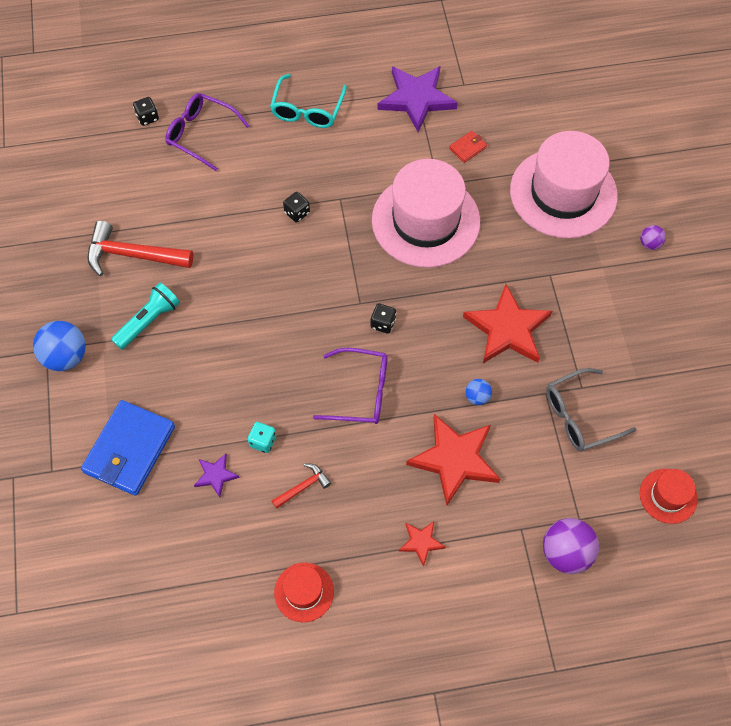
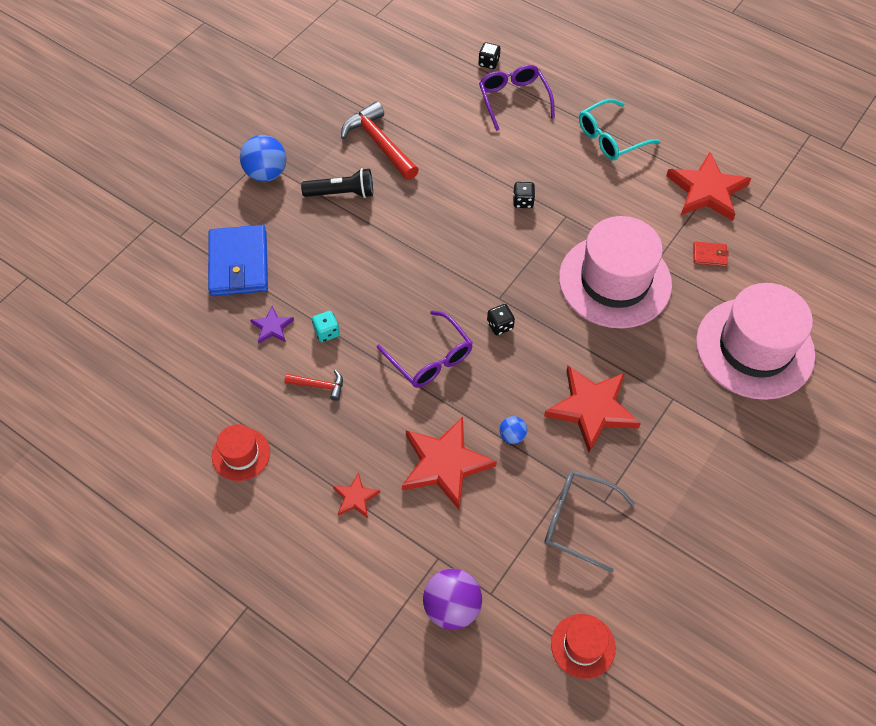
camera: 45 degrees right, 5 degrees down
(130, 449) = (239, 263): blue wallet -> blue wallet turned 75 degrees counterclockwise
(148, 321) = (341, 193): turquoise flashlight -> black flashlight
(416, 99) = (707, 190): purple star -> red star
(650, 244) = (789, 446): purple ball -> none

